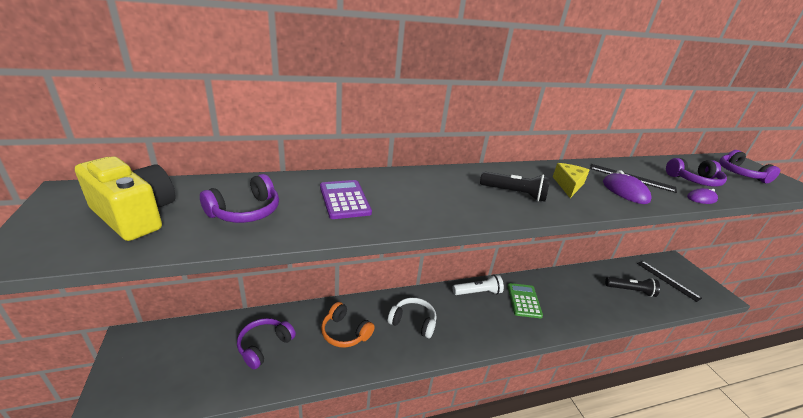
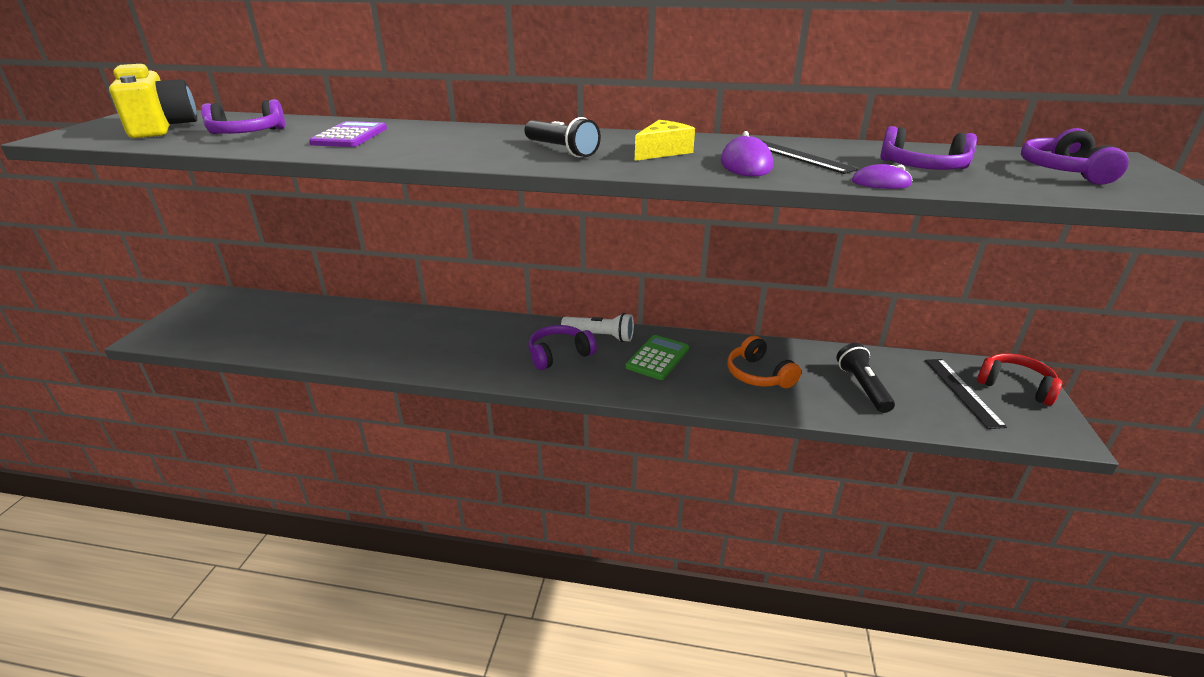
camera: 30 degrees right, 0 degrees up
(264, 346) = (311, 326): purple headphones -> purple headphones (559, 355)
(345, 332) = (398, 335): orange headphones -> orange headphones (758, 375)
(413, 322) = (482, 344): white headphones -> none
(630, 291) = (862, 387): black flashlight -> black flashlight turned 135 degrees counterclockwise
(681, 270) = (1015, 386): none -> red headphones

